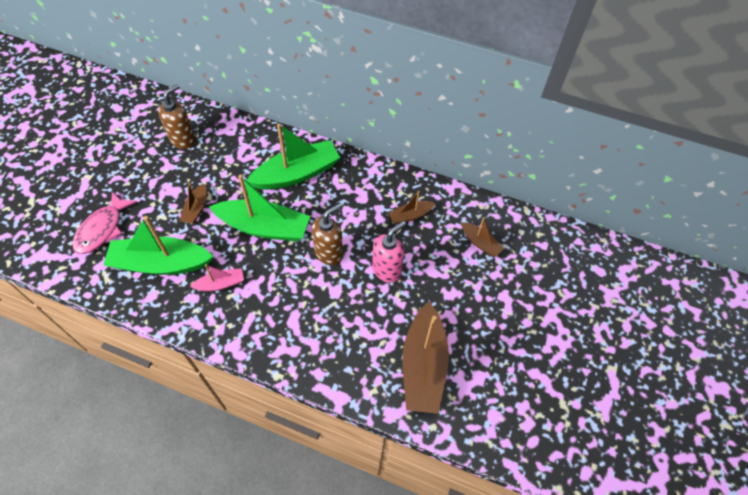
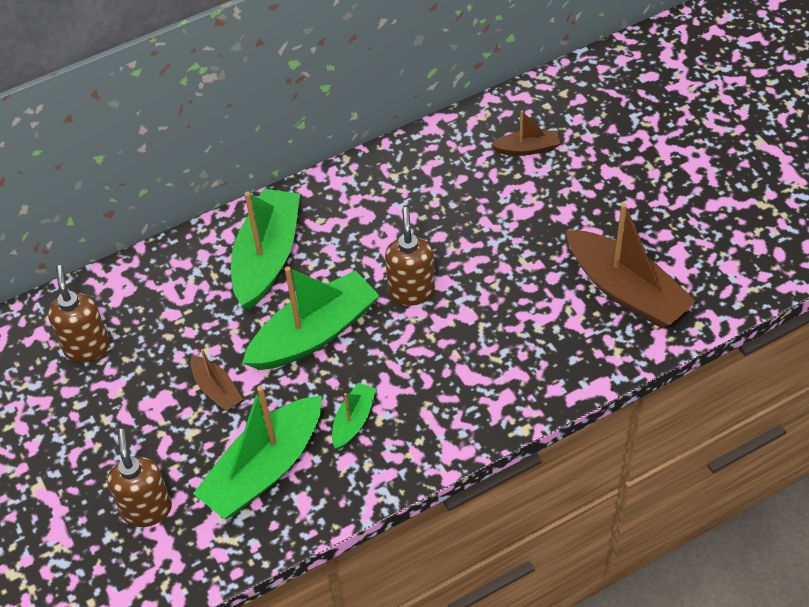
camera: 45 degrees left, 5 degrees down
(102, 229) = (147, 509): pink fish -> brown soap dispenser
(220, 284) = (353, 421): pink boat -> green boat
(387, 270) = (484, 251): pink soap dispenser -> none
(410, 215) = (434, 186): brown boat -> none

